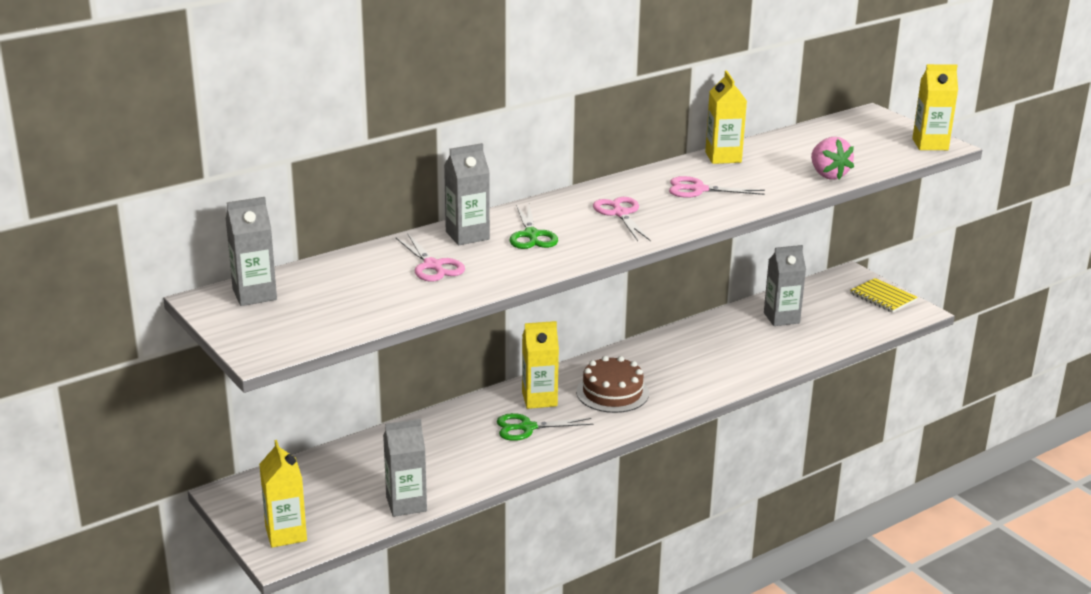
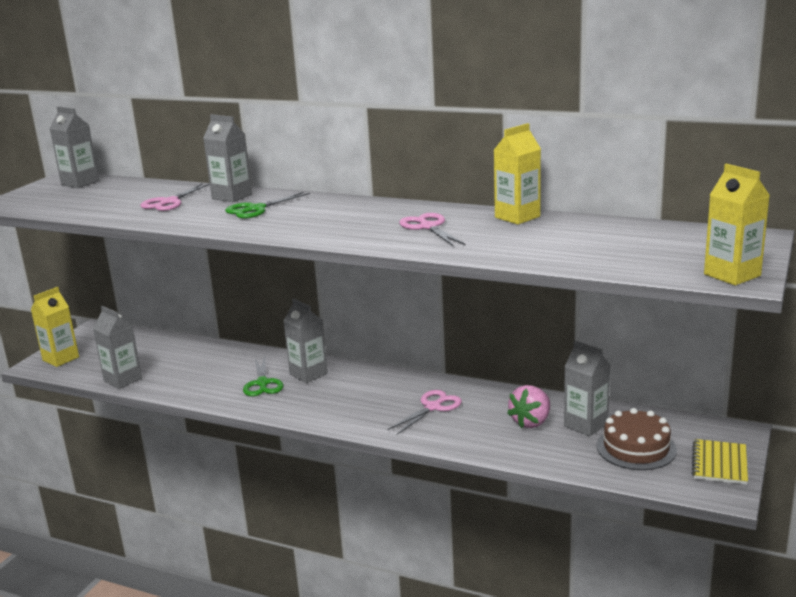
camera: 60 degrees right, 5 degrees down
(527, 427) = (262, 383): green scissors -> green scissors turned 150 degrees counterclockwise
(539, 399) = (308, 374): yellow carton -> grey carton
(612, 392) = (351, 396): brown cake -> brown cake (636, 448)
(620, 213) = (336, 219): pink scissors -> pink scissors (433, 407)
(828, 175) = (552, 257): pink strawberry -> pink strawberry (531, 422)

